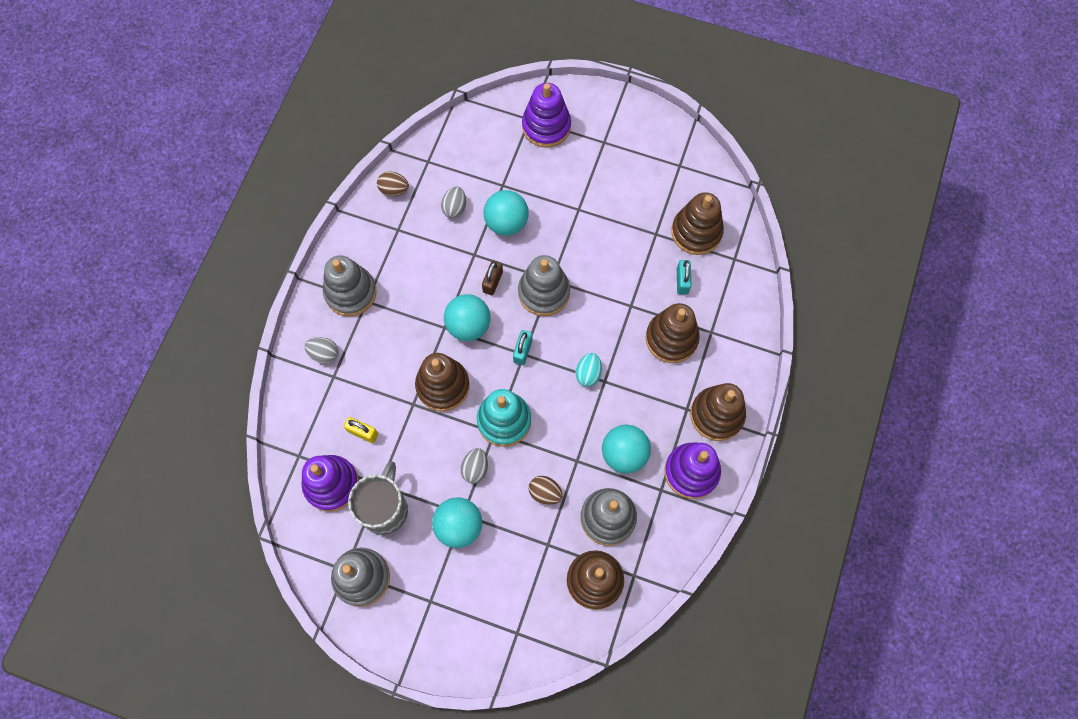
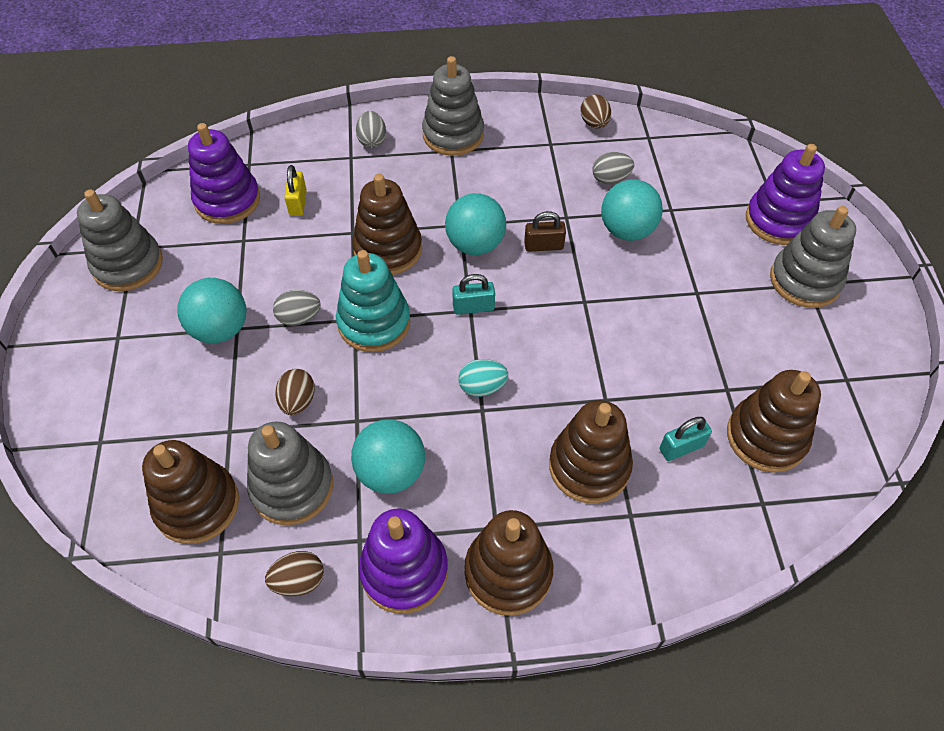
camera: 65 degrees right, 15 degrees down
(384, 509) = (216, 254): grey mug -> none
(544, 292) = (562, 299): grey stacking toy -> grey stacking toy (805, 280)
(672, 534) = (299, 581): none -> brown egg

